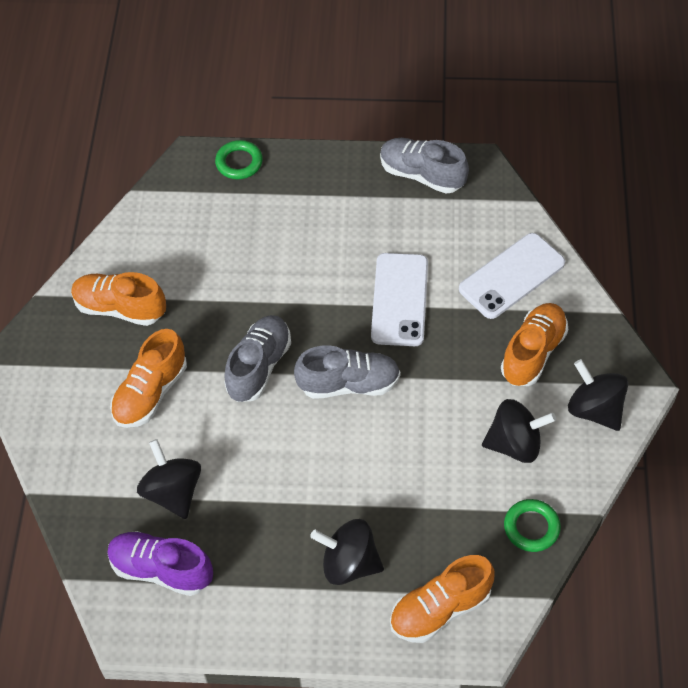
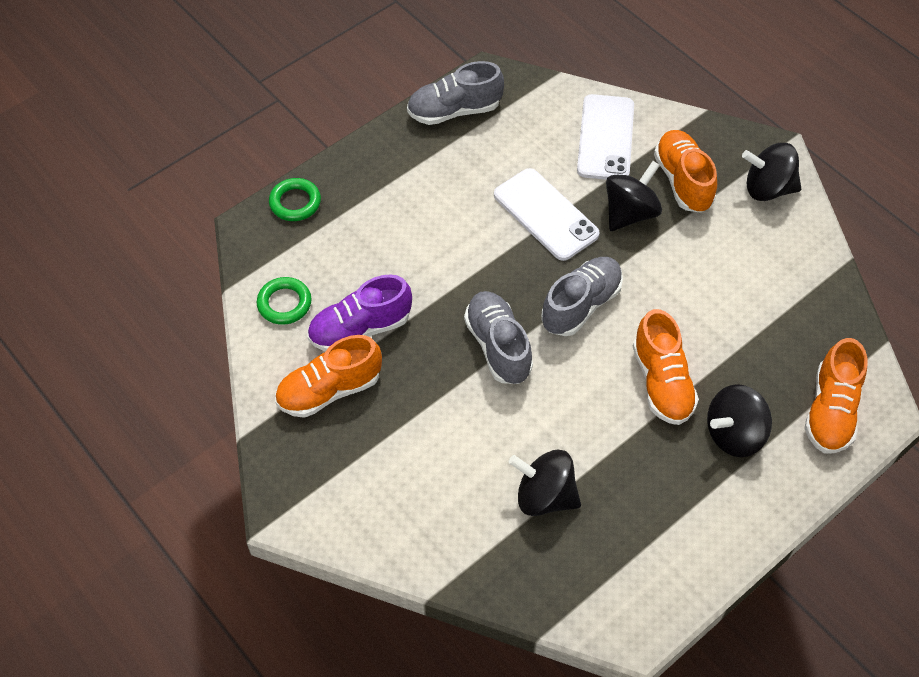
camera: 45 degrees left, 0 degrees up
(150, 393) = (435, 436): orange shoe -> orange shoe (662, 382)
(161, 569) = (606, 562): purple shoe -> purple shoe (360, 329)
(515, 444) = (745, 254): black spinning top -> black spinning top (630, 213)
(531, 527) = (822, 303): green ring -> green ring (284, 303)

